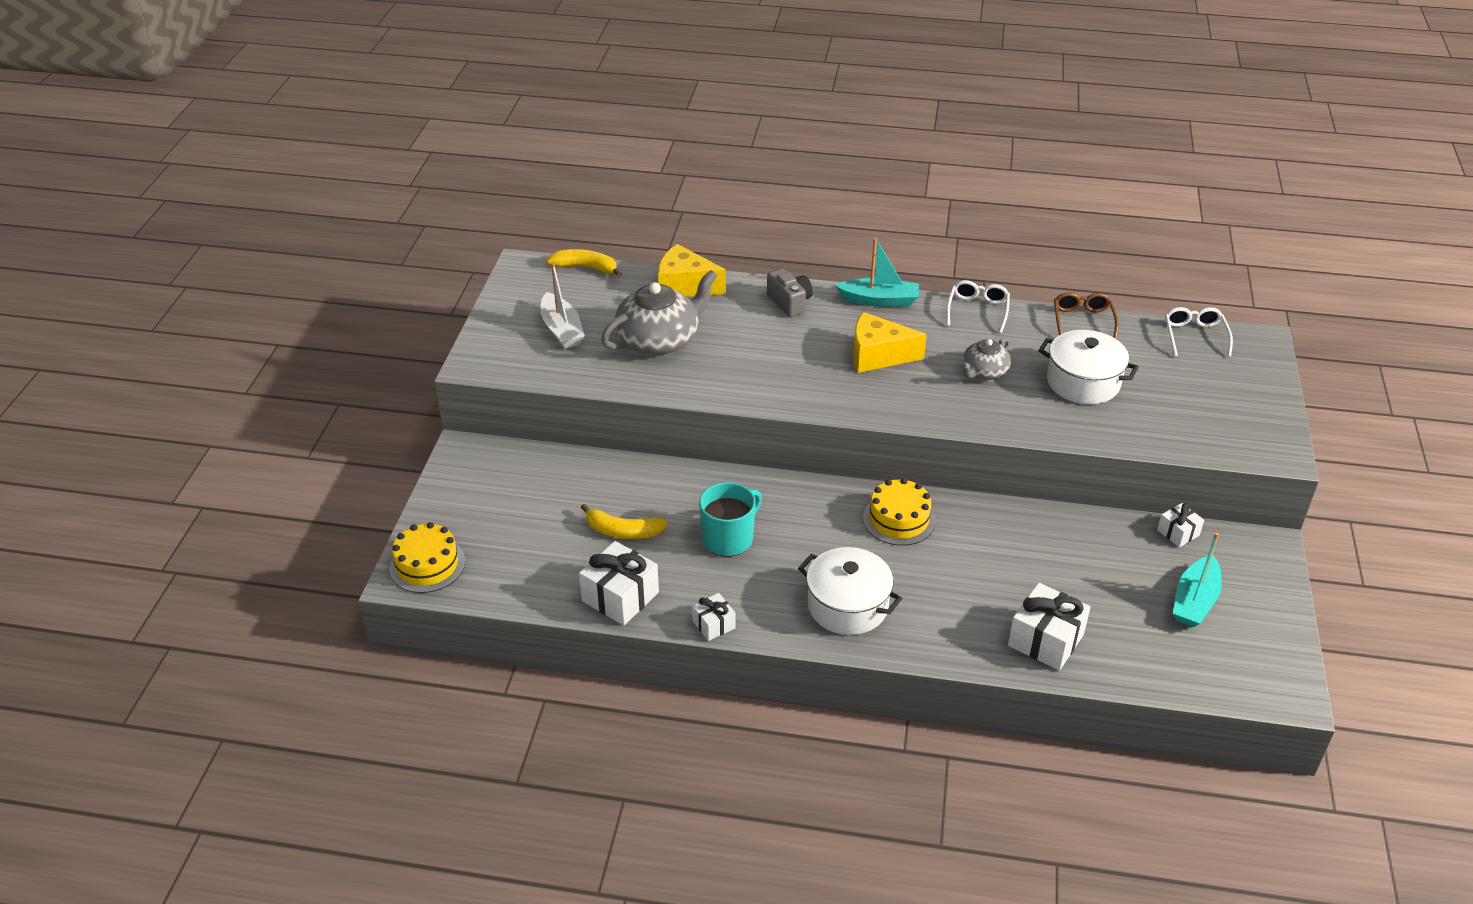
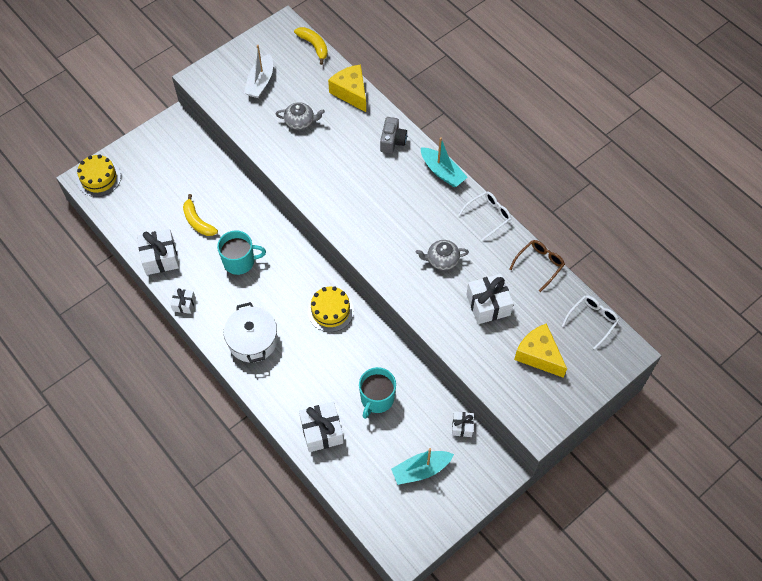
camera: 40 degrees right, 20 degrees up
(659, 340) = (300, 121): grey teapot -> grey teapot, size x0.56
(878, 355) = (398, 209): yellow cheese -> yellow cheese (538, 355)
(1060, 567) = (377, 399): none -> turquoise mug
(1083, 382) = (488, 305): white pot -> white gift

